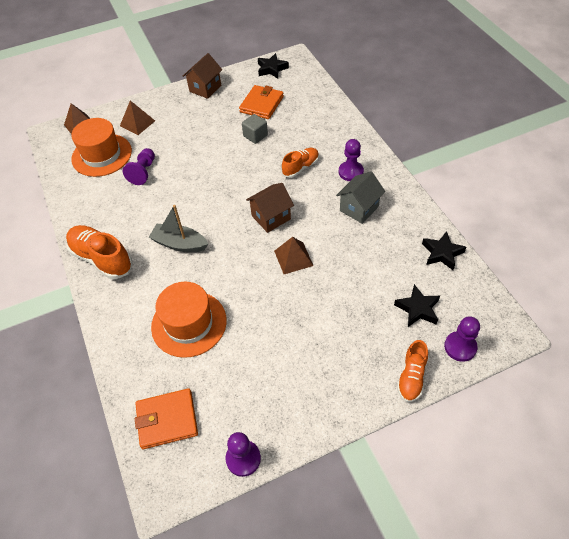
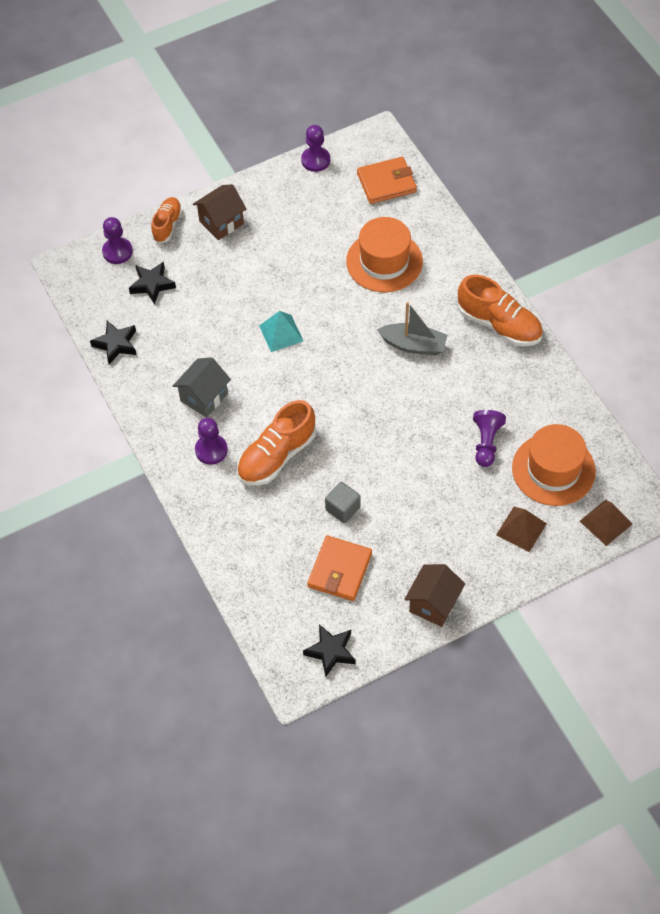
camera: 175 degrees right, 5 degrees up
(271, 217) = (310, 382): brown house -> brown house (221, 222)
(293, 258) = (281, 333): brown pyramid -> turquoise pyramid
(300, 167) = (276, 456): orange shoe -> orange shoe, size x1.64

